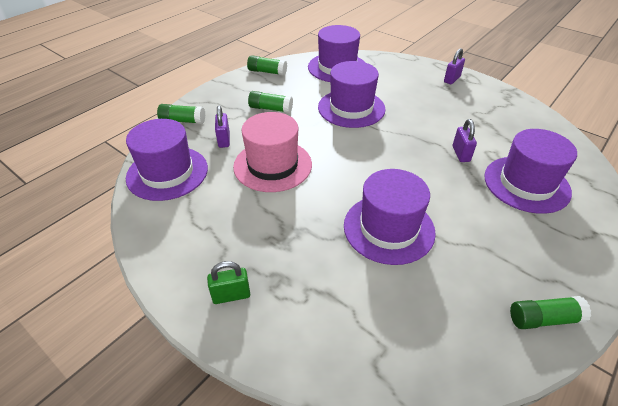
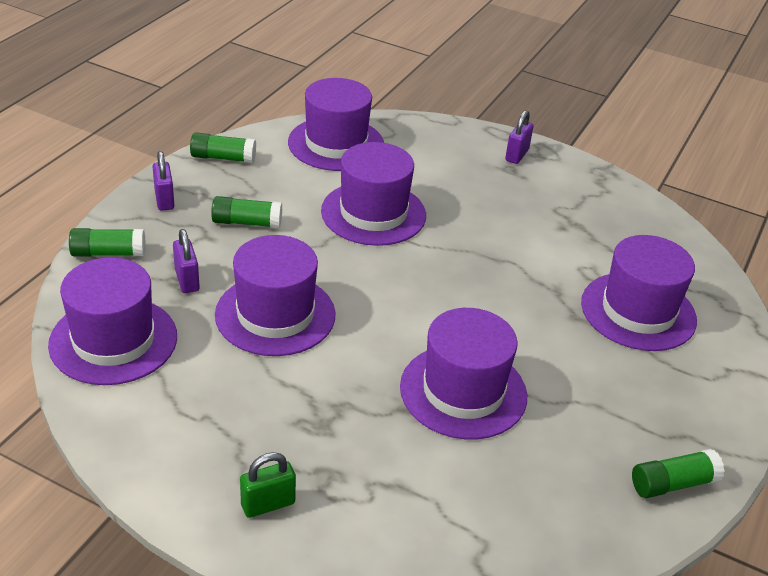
camera: 15 degrees left, 5 degrees down
(272, 165) = (275, 314): pink hat -> purple hat
(461, 154) = (545, 275): purple padlock -> purple padlock (164, 200)

